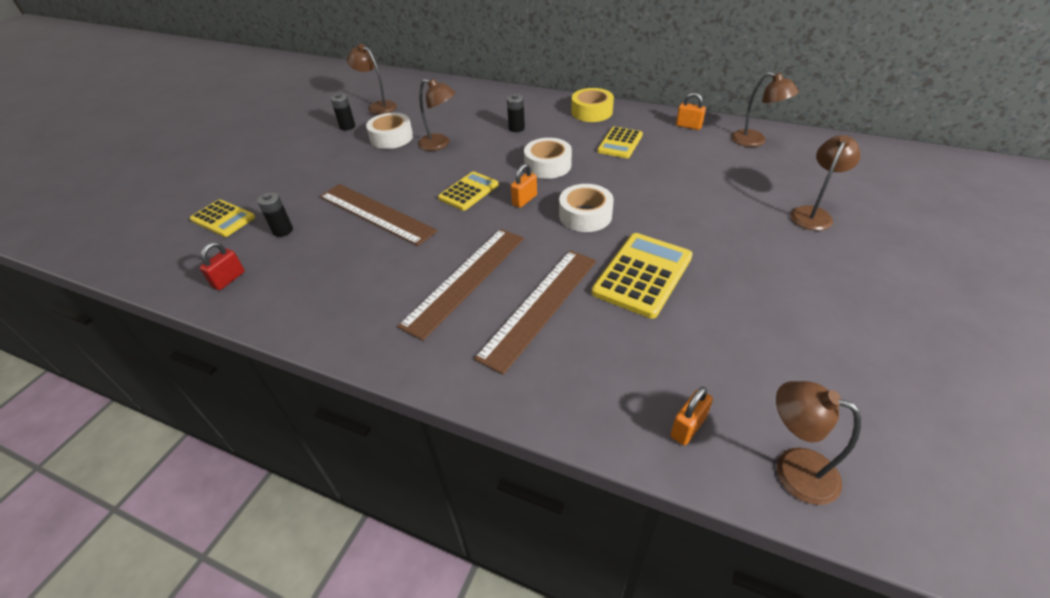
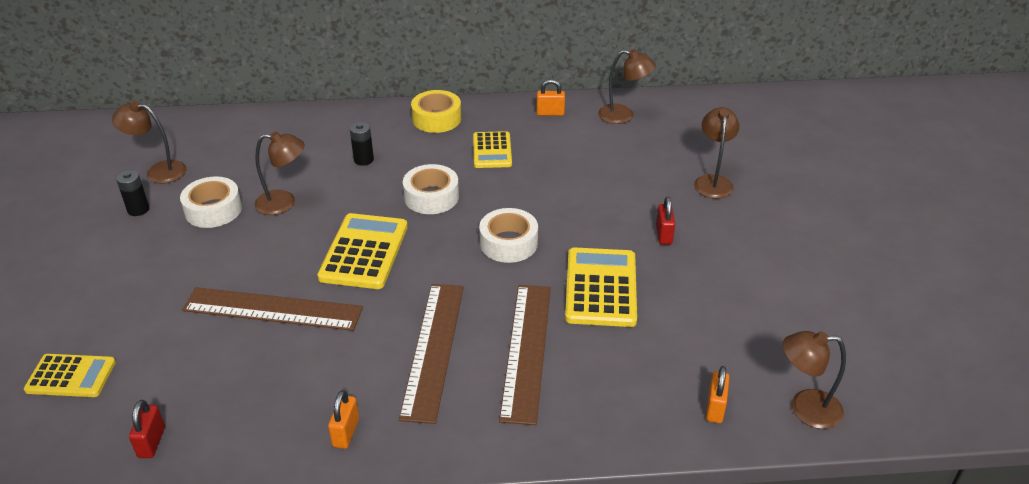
camera: 30 degrees left, 5 degrees down
(283, 230) = (169, 365): black battery -> none
(469, 191) = (364, 252): yellow calculator -> yellow calculator, size x1.54
(524, 200) = (433, 244): orange padlock -> orange padlock (346, 432)
(733, 247) = (663, 235): none -> red padlock

